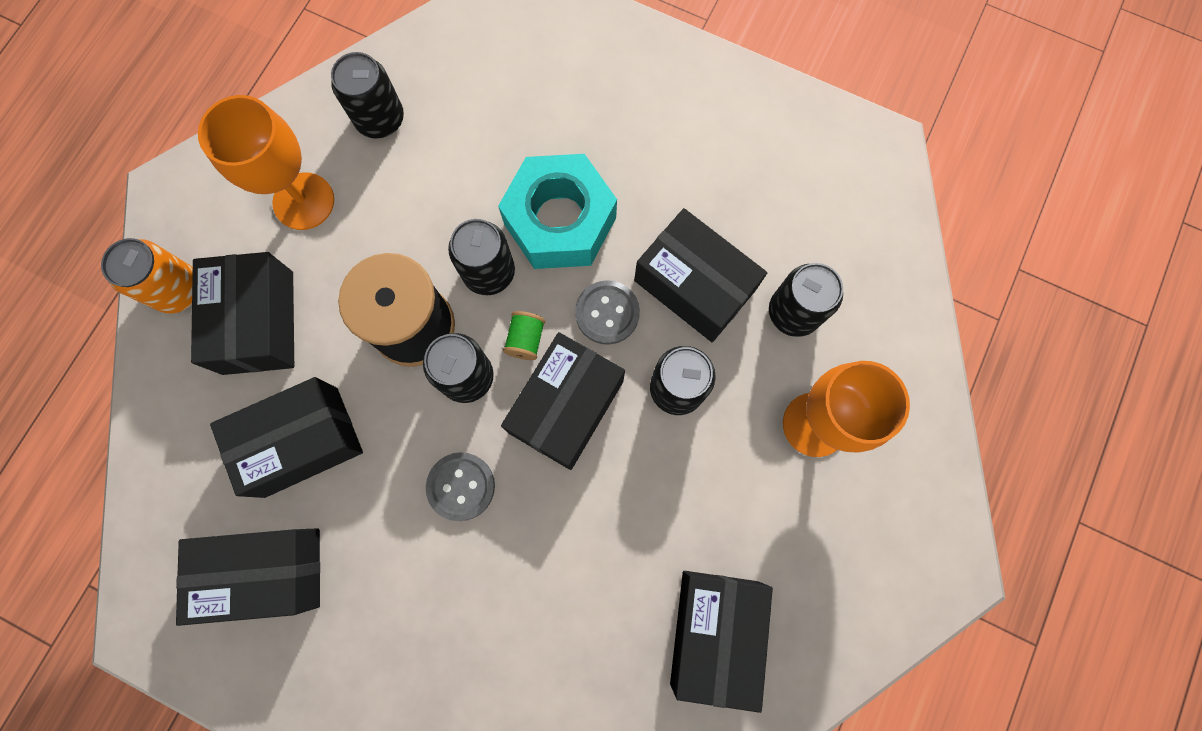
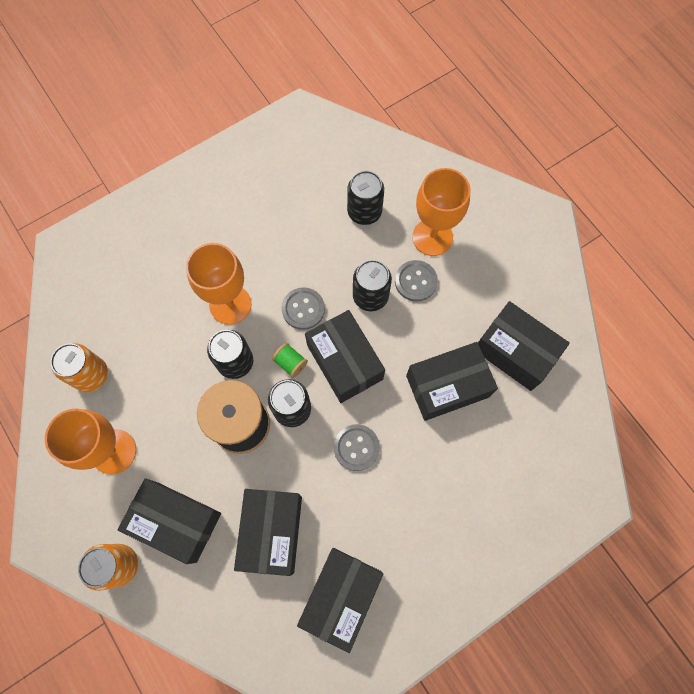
camera: 60 degrees left, 5 degrees down
(380, 119) = (91, 375): black can -> orange can
(560, 221) = (230, 304): turquoise nut -> orange goblet
(694, 286) = (317, 253): black box -> black box (447, 386)
(735, 437) = (415, 281): none -> grey button

